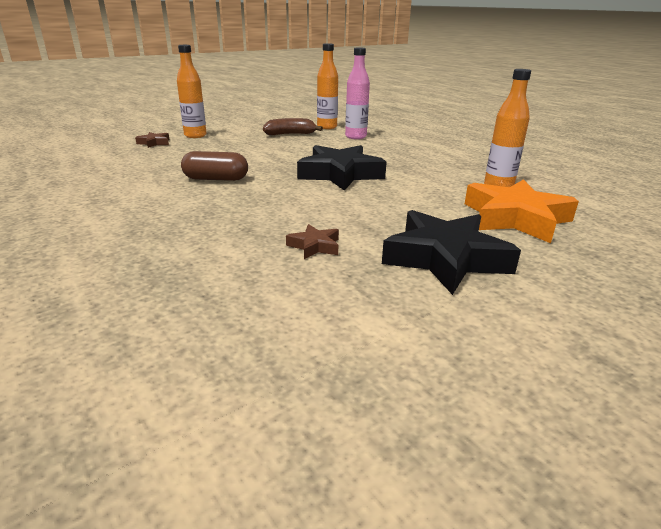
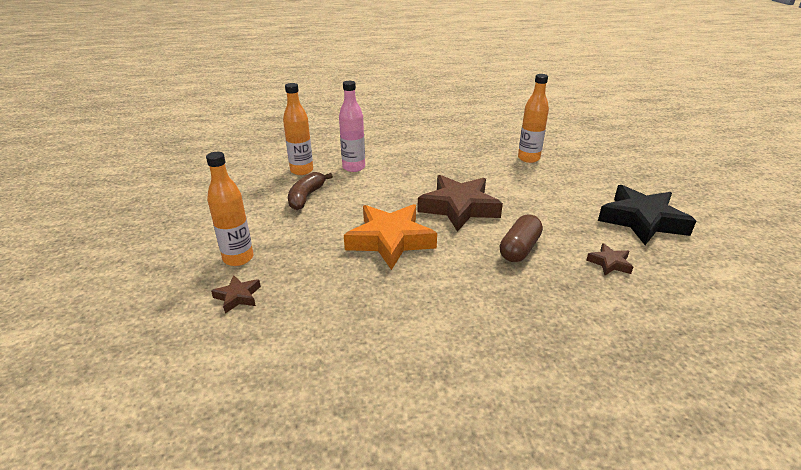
camera: 60 degrees left, 5 degrees up
(216, 179) = (424, 276): brown capsule -> brown capsule (519, 249)
(340, 174) = (459, 208): black star -> brown star
(515, 218) = (588, 175): orange star -> orange star (390, 240)

